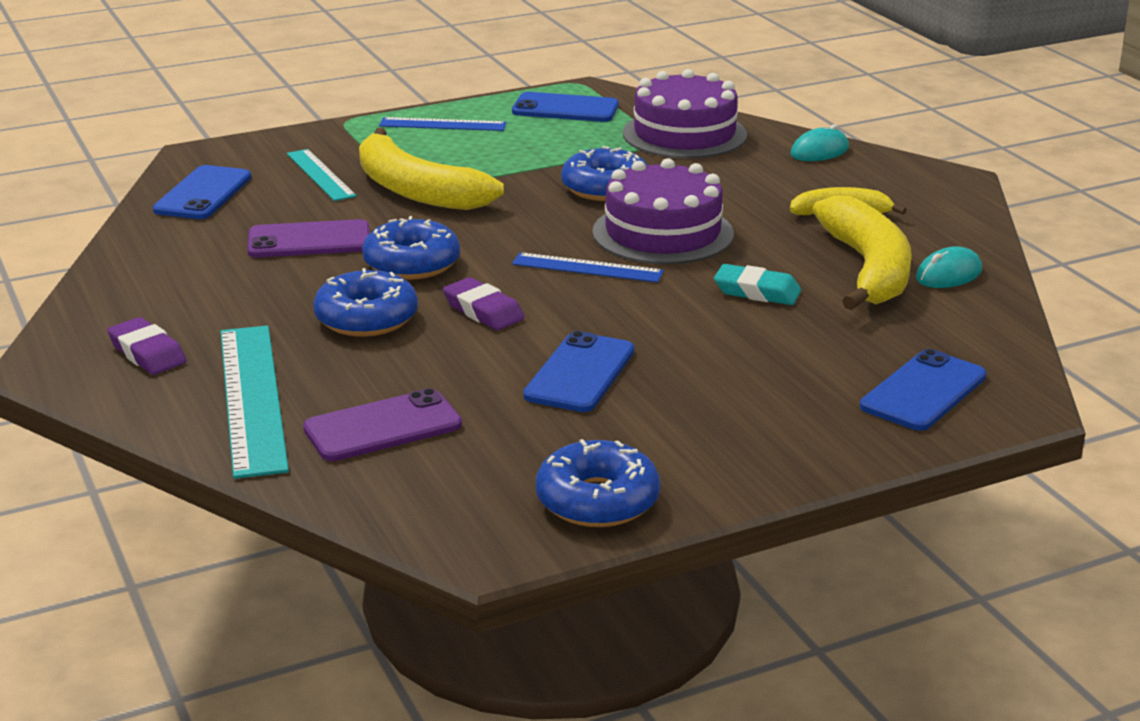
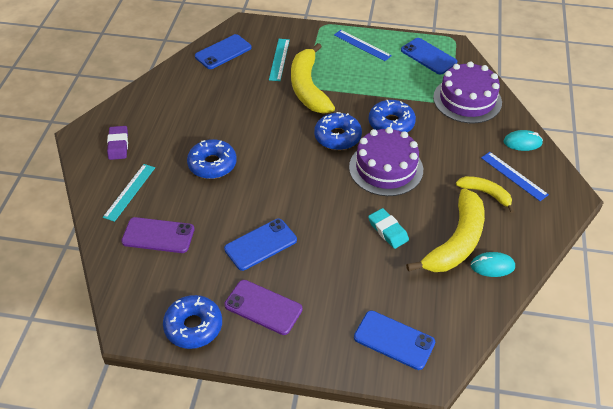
camera: 35 degrees right, 20 degrees up
(251, 398) = (129, 192): turquoise ruler -> turquoise ruler, size x0.59
(309, 240) = (235, 102): purple phone -> purple phone (263, 307)
(412, 263) = (261, 137): blue donut -> blue donut (337, 137)
(483, 311) = (260, 183): purple eraser -> none
(587, 268) = (330, 176): blue ruler -> blue ruler (514, 176)
(923, 391) = (394, 340): blue phone -> blue phone turned 45 degrees clockwise

